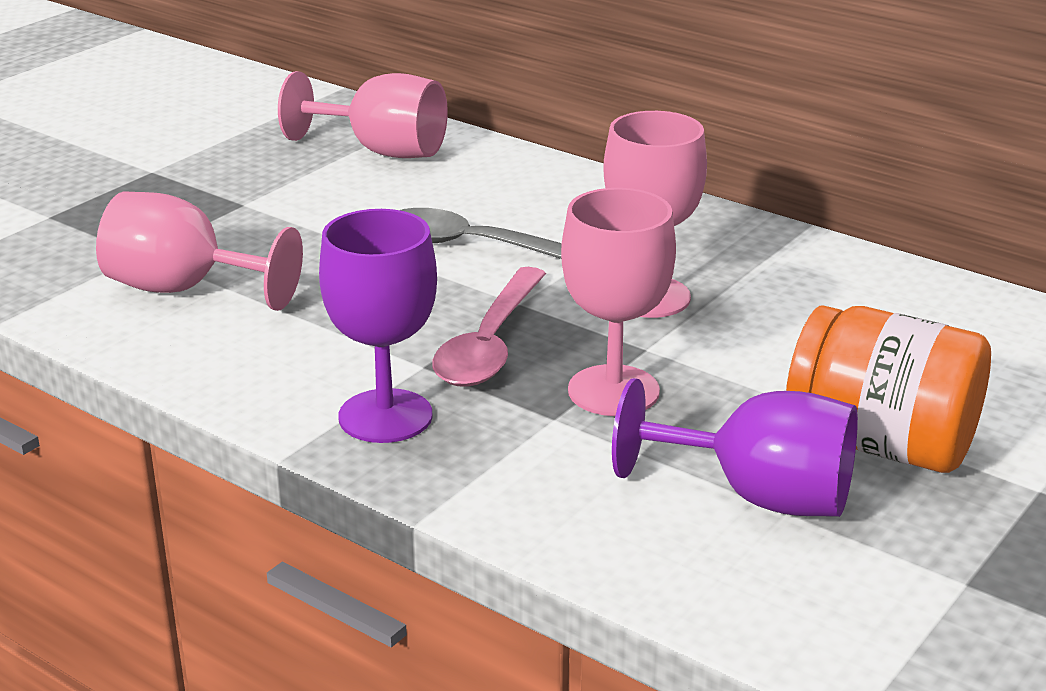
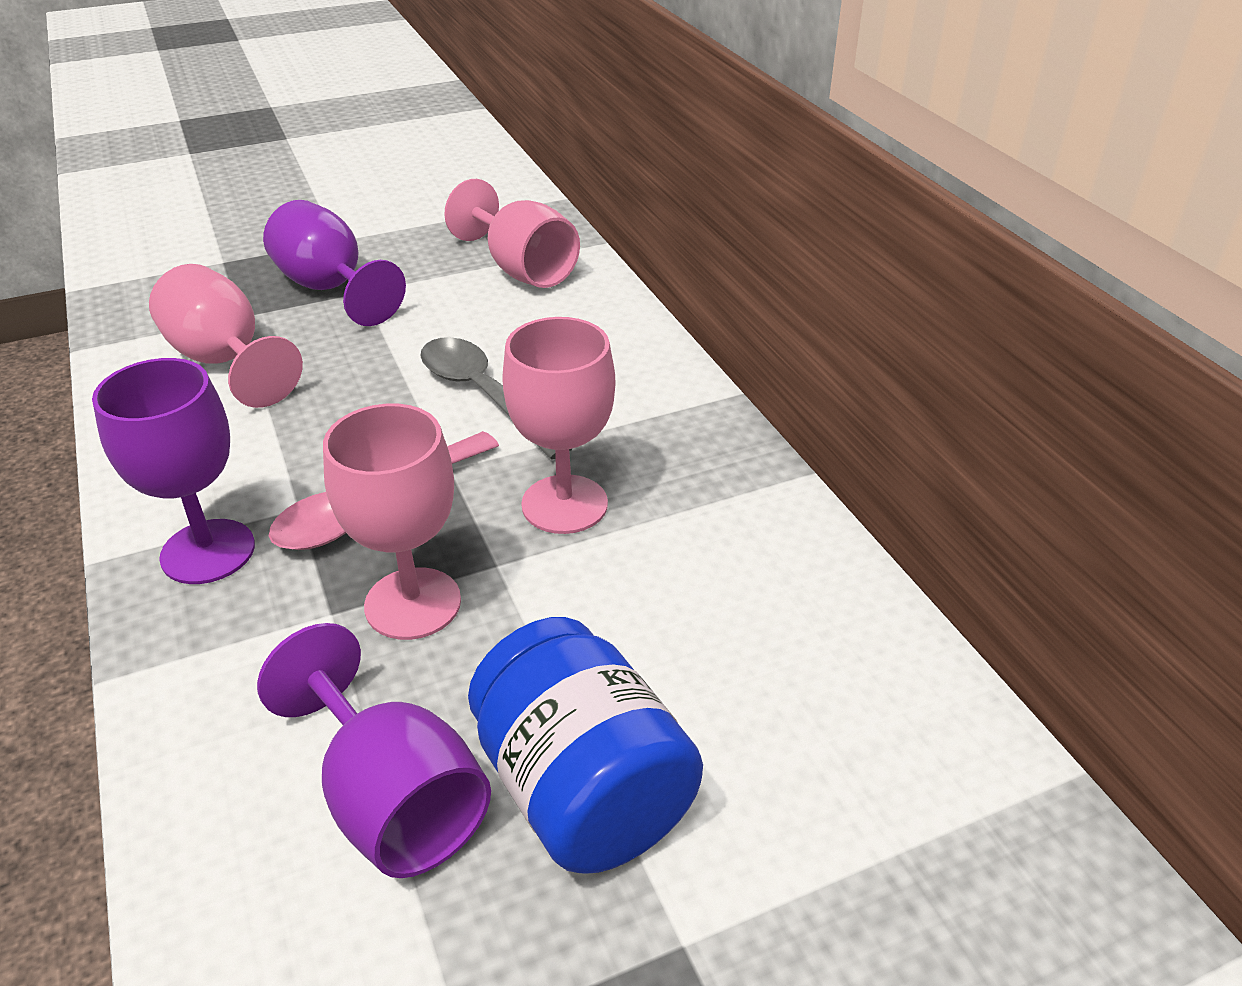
camera: 30 degrees right, 10 degrees up
(207, 209) = (330, 289): none -> purple goblet
(881, 444) = (583, 789): orange jar -> blue jar

